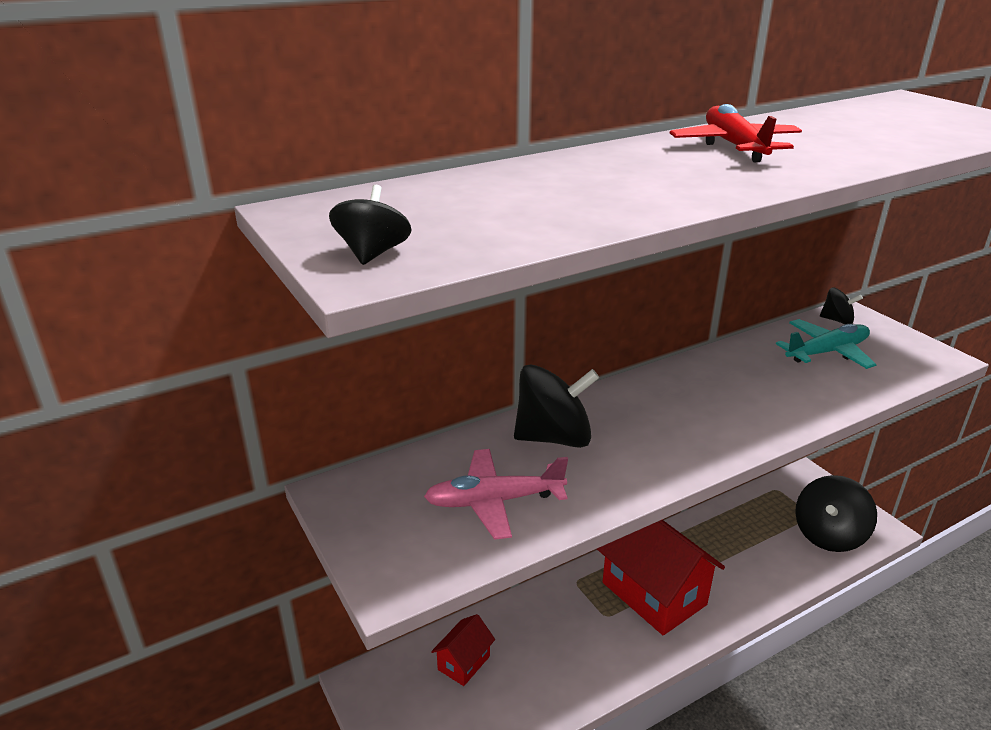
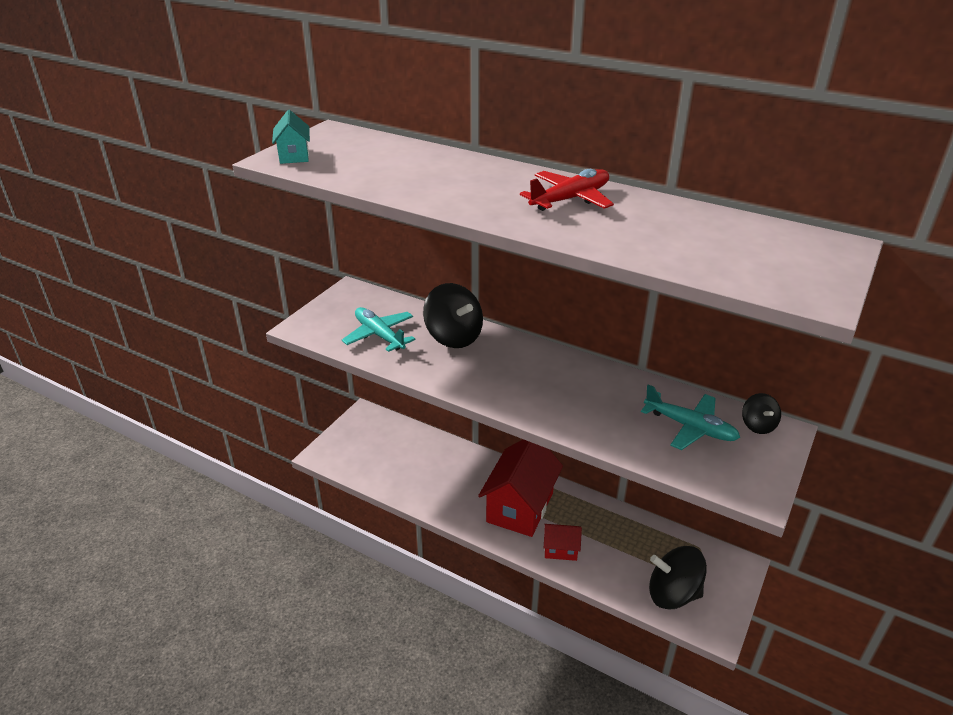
camera: 60 degrees right, 5 degrees up
(372, 254) = (294, 156): black spinning top -> turquoise house
(464, 663) = (402, 444): red house -> red house (560, 549)
(494, 501) = (379, 335): pink plane -> turquoise plane

